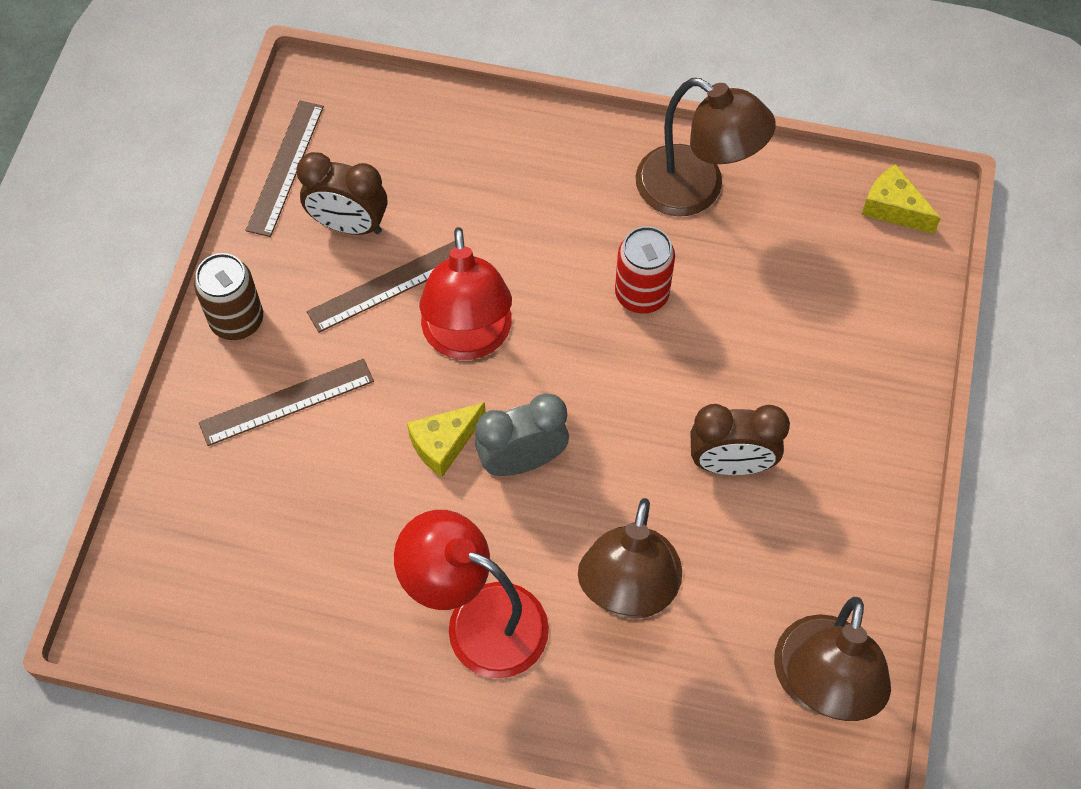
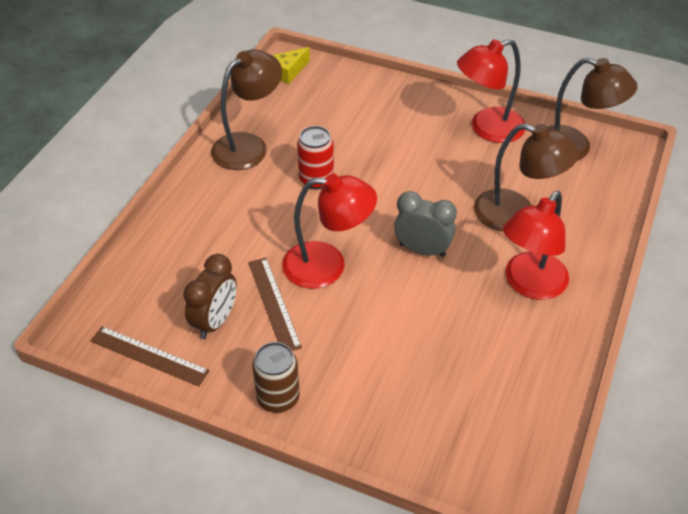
camera: 80 degrees left, 15 degrees down
(286, 402) = (354, 372): brown ruler -> none
(444, 444) = (404, 287): yellow cheese -> none
(522, 461) = (422, 250): grey clock -> grey clock turned 120 degrees clockwise
(730, 463) = (438, 160): brown clock -> none
(831, 535) = (487, 129): none -> red lamp

